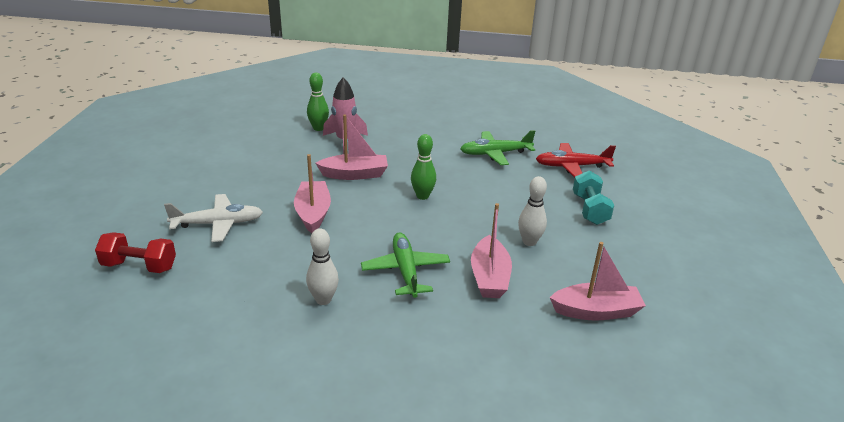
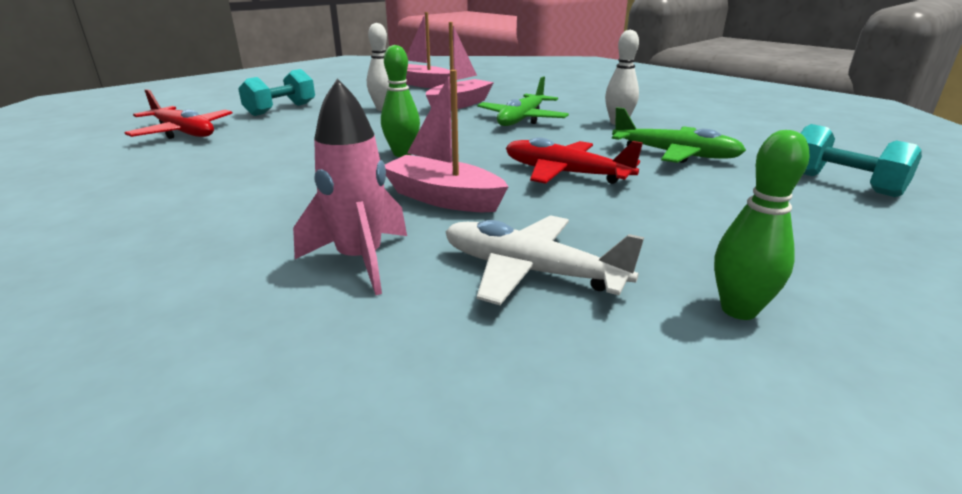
camera: 140 degrees left, 5 degrees down
(139, 266) = (843, 184): red dumbbell -> turquoise dumbbell
(217, 224) = (720, 197): white plane -> white plane (531, 272)
(313, 213) = (566, 174): pink boat -> red plane
(318, 128) = (358, 321): green bowling pin -> green bowling pin (738, 310)
(495, 153) = (207, 164): green plane -> green plane (674, 154)

